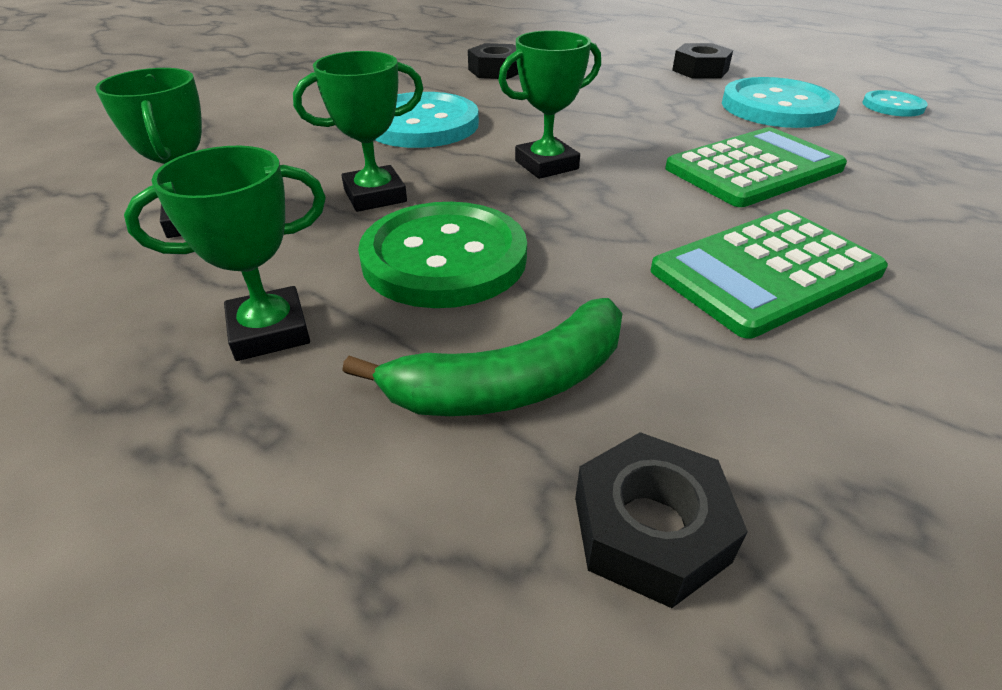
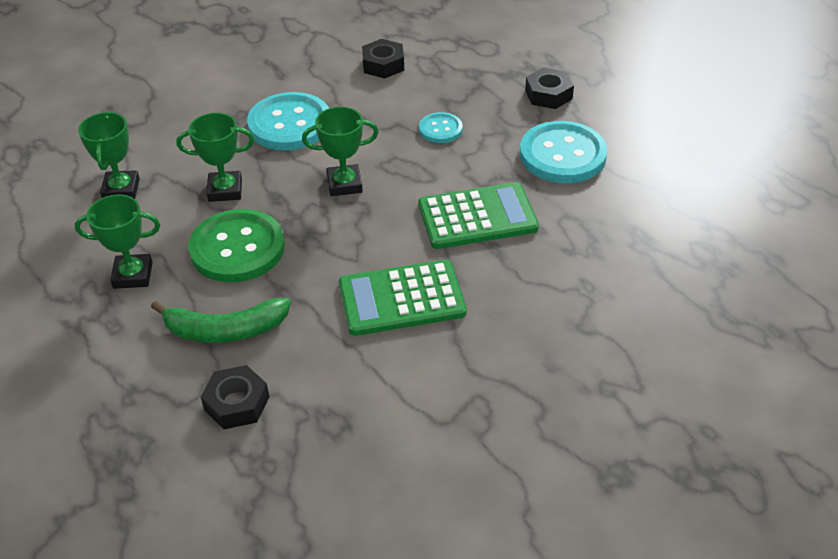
camera: 20 degrees right, 5 degrees up
(893, 106) = (657, 172): turquoise button -> turquoise button (440, 129)

